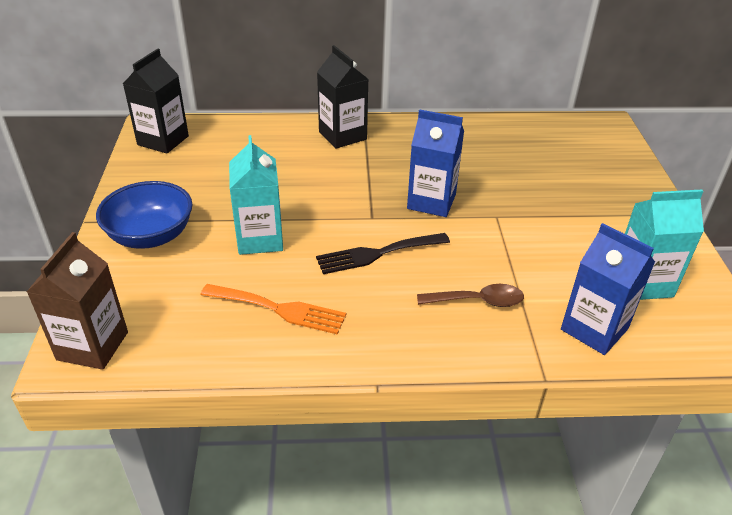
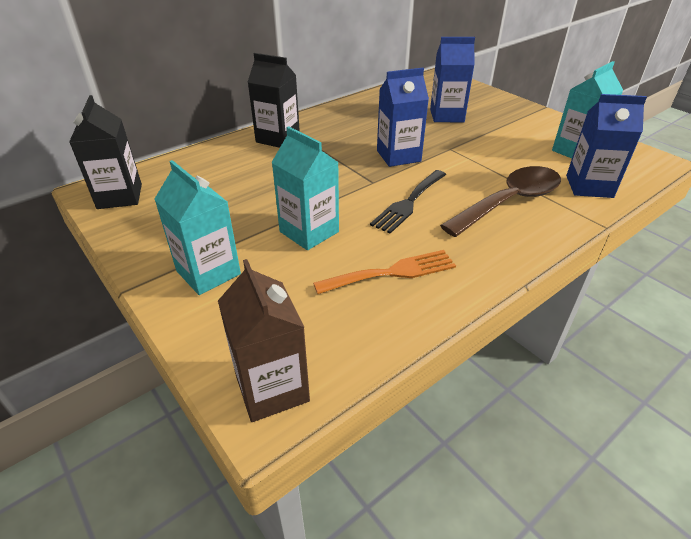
camera: 35 degrees left, 0 degrees up
(151, 236) = (208, 272): blue bowl -> turquoise carton
(477, 301) = (509, 202): brown spoon -> brown spoon, size x1.76
(546, 177) = (446, 116): none -> blue carton

